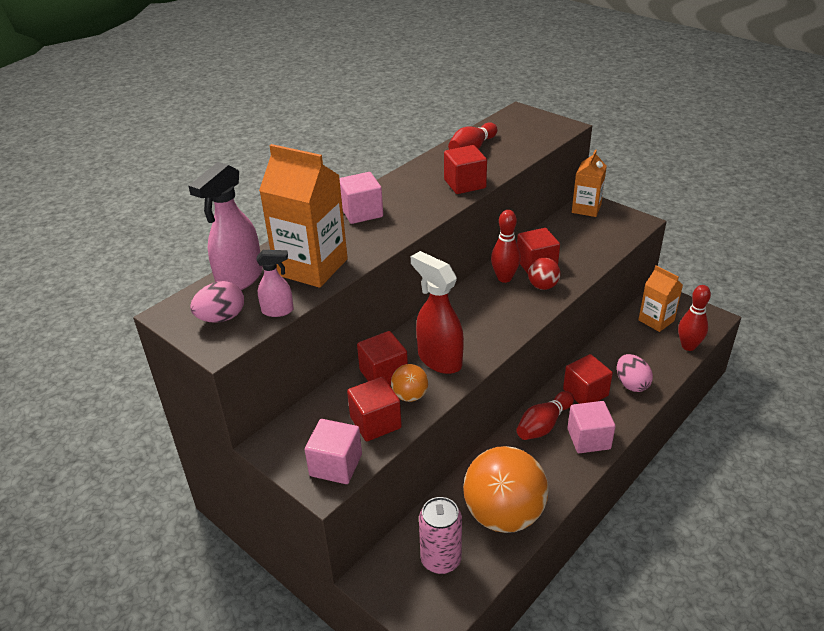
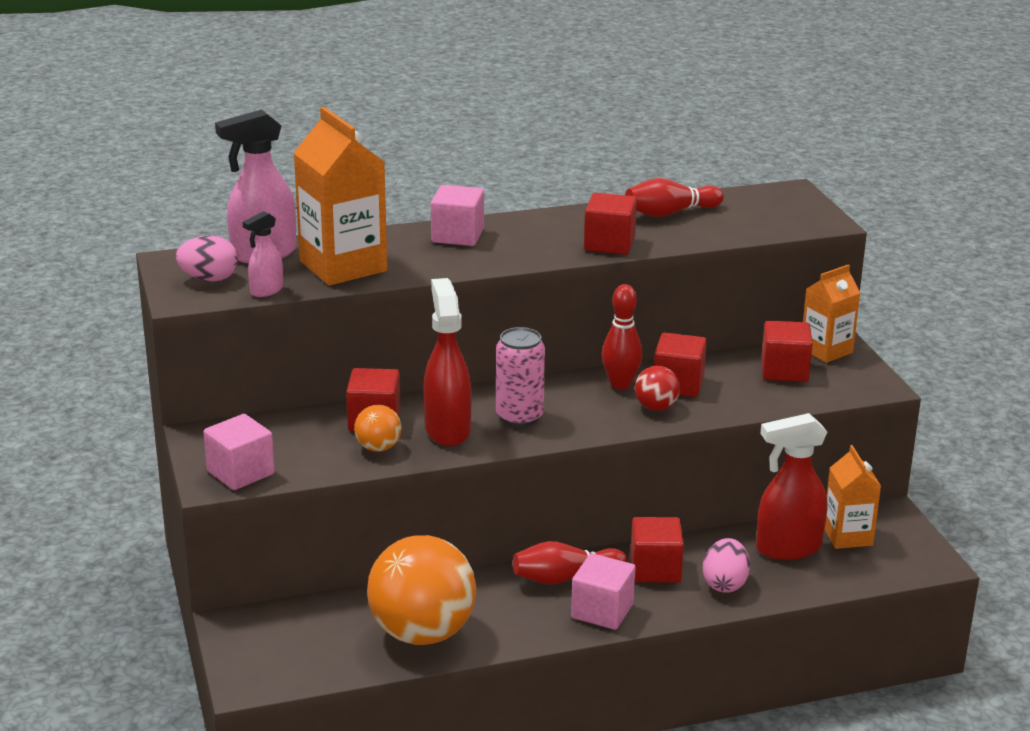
camera: 30 degrees right, 10 degrees down
(278, 311) = (266, 291): pink spray bottle -> pink spray bottle turned 105 degrees clockwise
(375, 422) = (317, 455): red cube -> red cube (784, 370)
(441, 559) = (314, 639): pink can -> pink can (519, 417)
(636, 343) = (787, 548): none -> red spray bottle
(688, 346) = (855, 577): red bowling pin -> none

